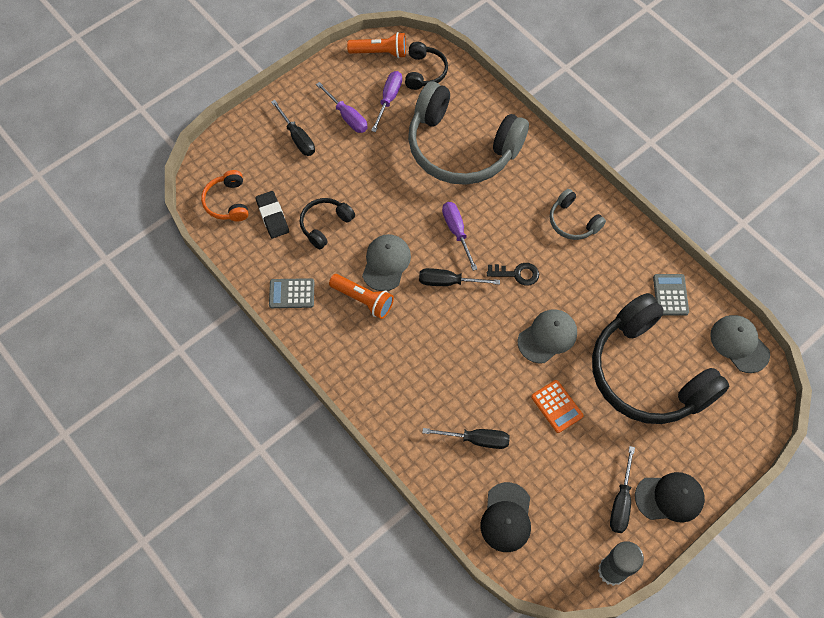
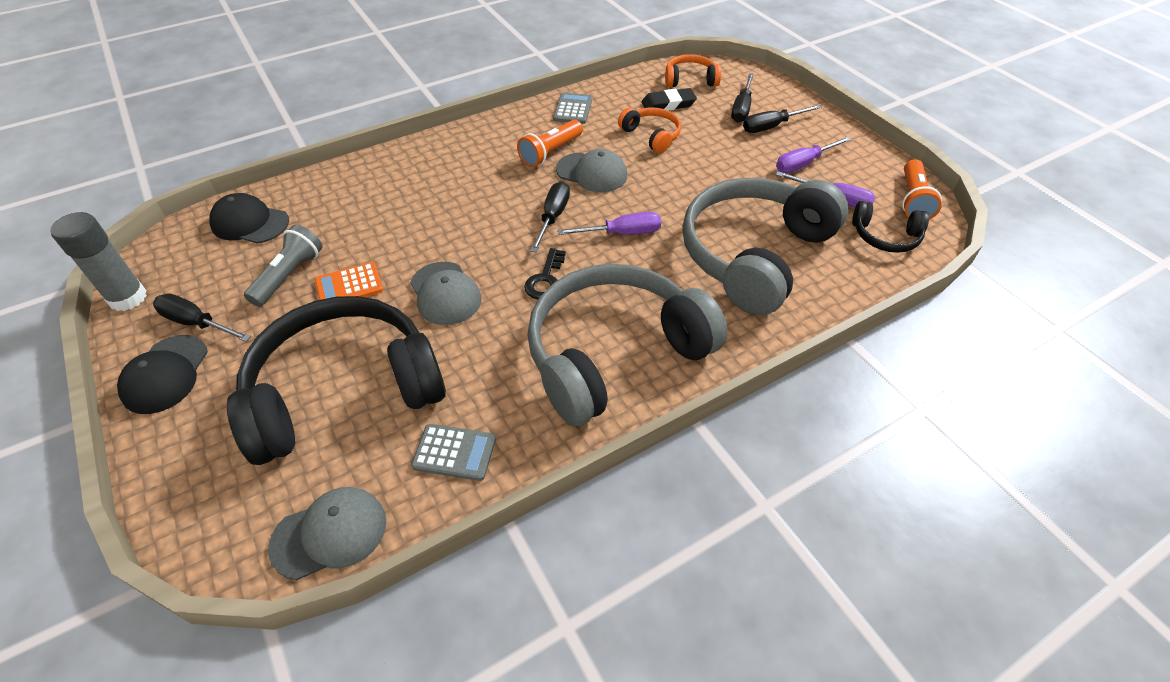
camera: 100 degrees right, 15 degrees down
(325, 225) = (651, 136): black headphones -> orange headphones
(476, 439) = (348, 213): black screwdriver -> black screwdriver (742, 108)
(557, 455) = (289, 275): none -> grey flashlight
(573, 221) = (614, 354): grey headphones -> grey headphones, size x2.24

